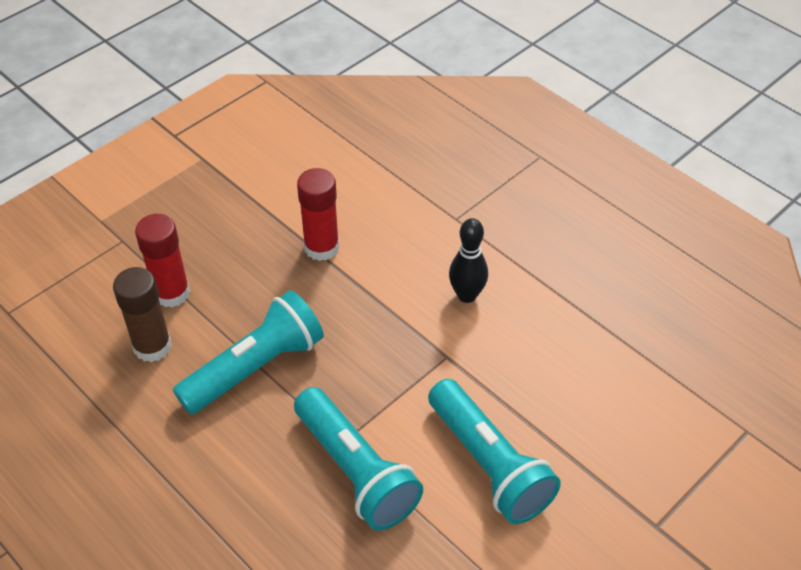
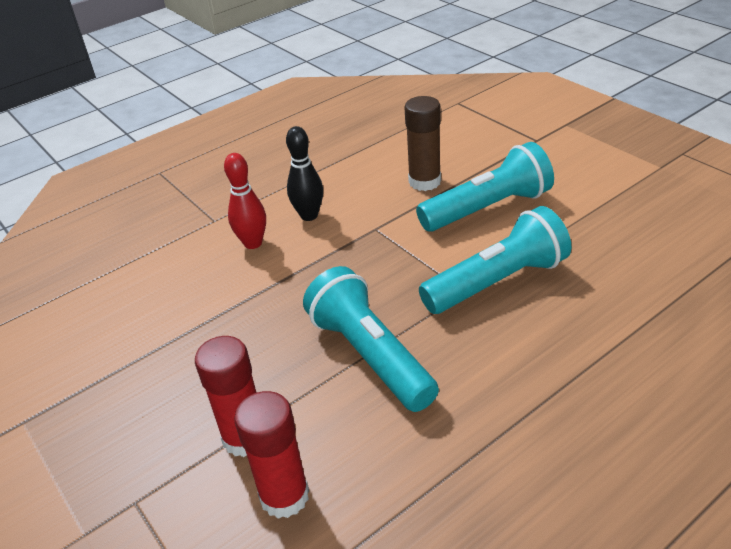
camera: 80 degrees left, 10 degrees down
(152, 346) = (325, 451): brown glue stick -> brown glue stick (424, 181)
(321, 247) = (218, 308): red glue stick -> red glue stick (284, 496)
(417, 256) = (253, 243): none -> red bowling pin

